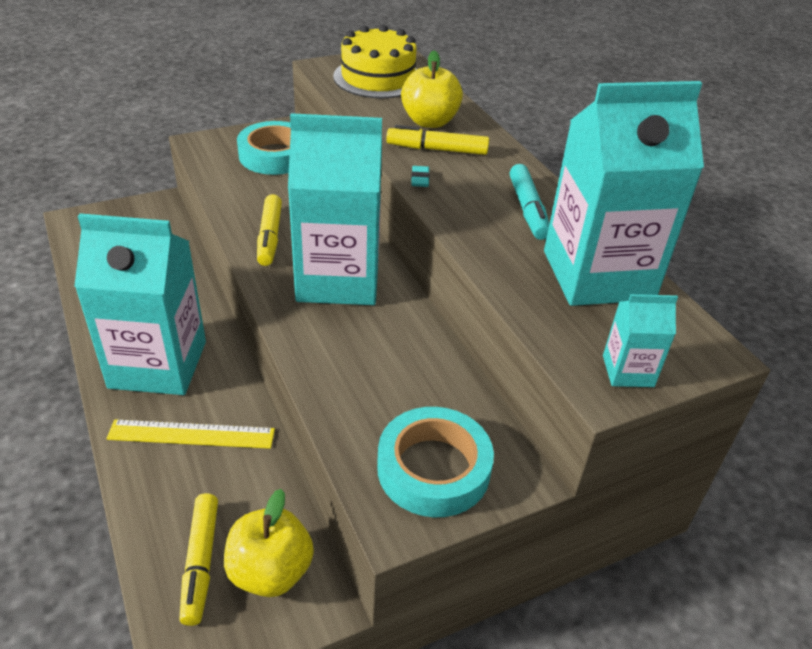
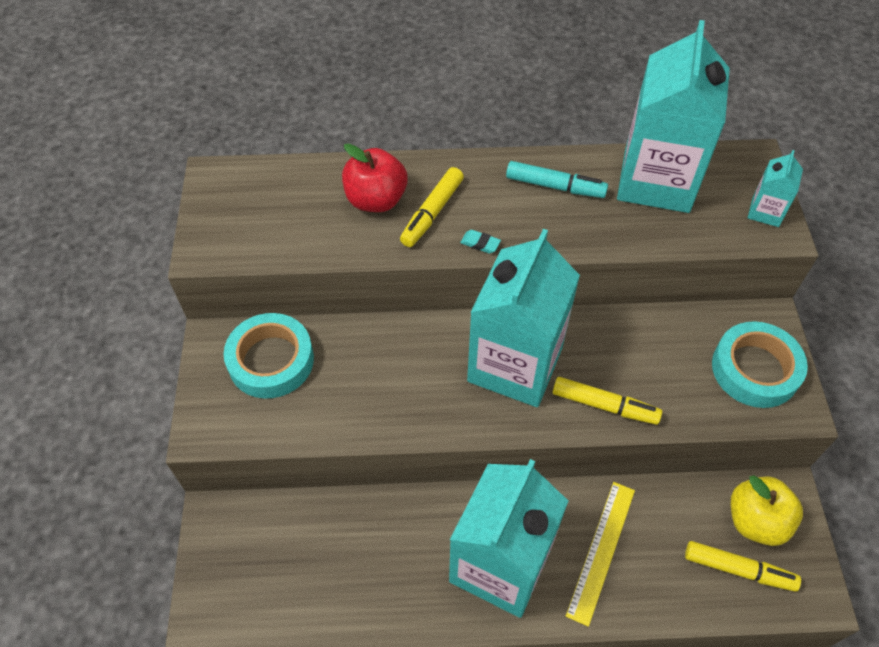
camera: 65 degrees left, 15 degrees up
(270, 237) = (426, 403): yellow marker -> yellow marker (604, 405)
(378, 78) = (259, 211): yellow cake -> none
(429, 121) = (376, 200): yellow apple -> red apple

